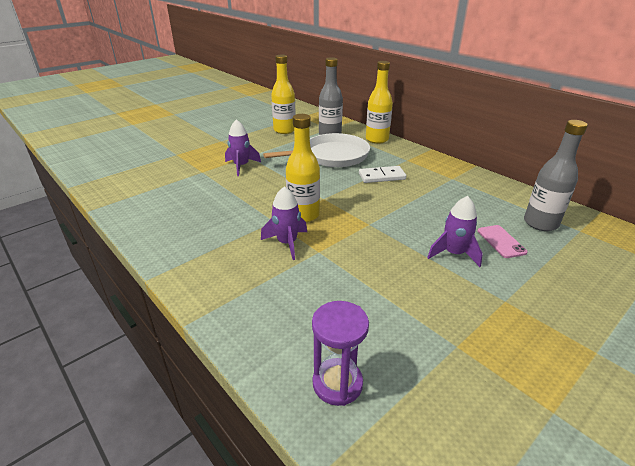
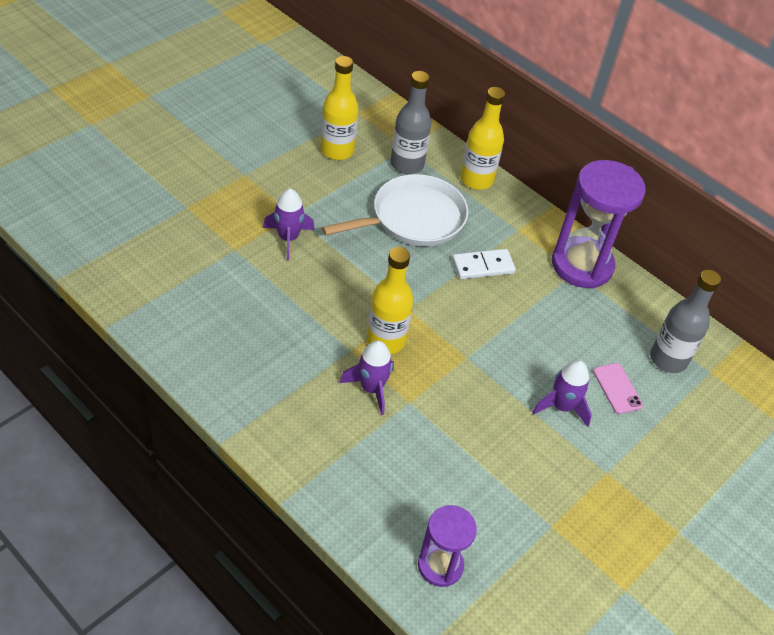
camera: 10 degrees left, 15 degrees up
(457, 175) = (582, 265): none -> purple hourglass

